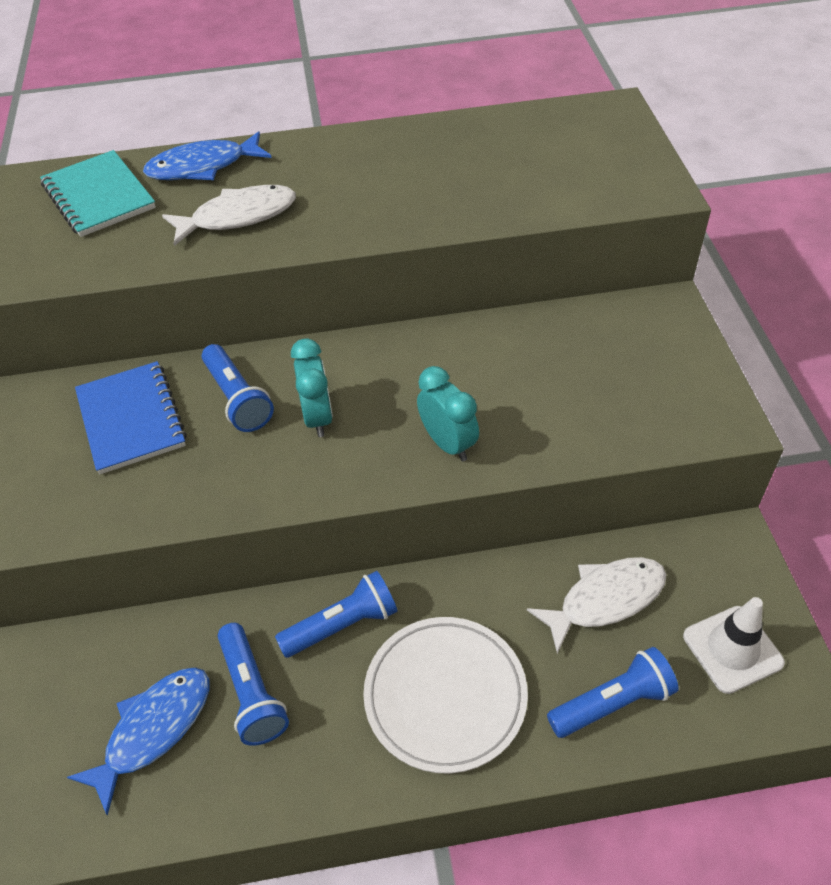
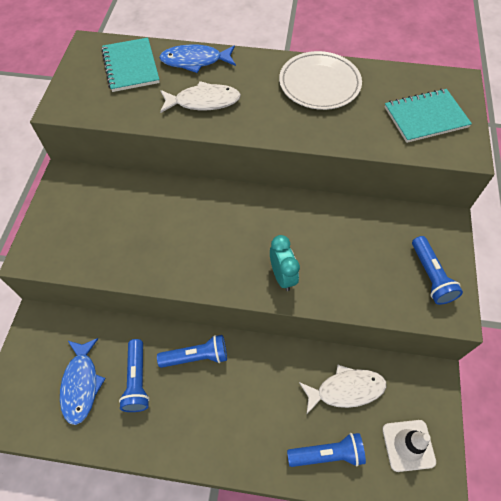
camera: 15 degrees right, 10 degrees up
(131, 419) = (115, 207): blue notebook -> none
(153, 730) = (81, 384): blue fish -> blue fish turned 120 degrees clockwise
(237, 399) = (175, 211): blue flashlight -> blue flashlight (430, 276)
(318, 417) = (215, 236): turquoise clock -> none
(445, 695) = (237, 417): white plate -> white plate (319, 84)
(584, 161) = (425, 117): none -> turquoise notebook

